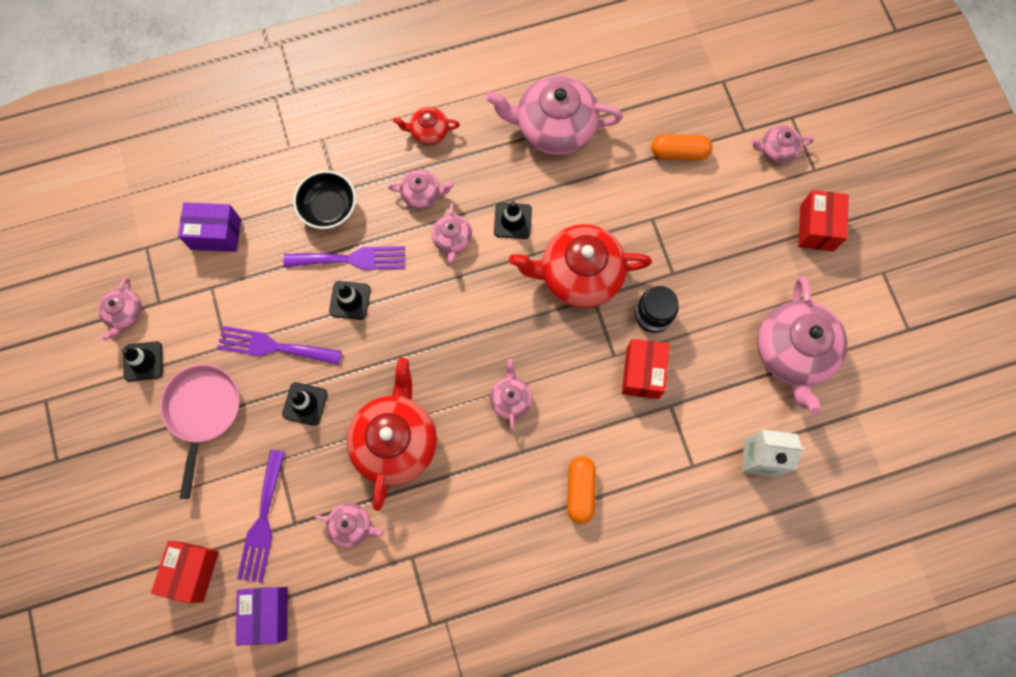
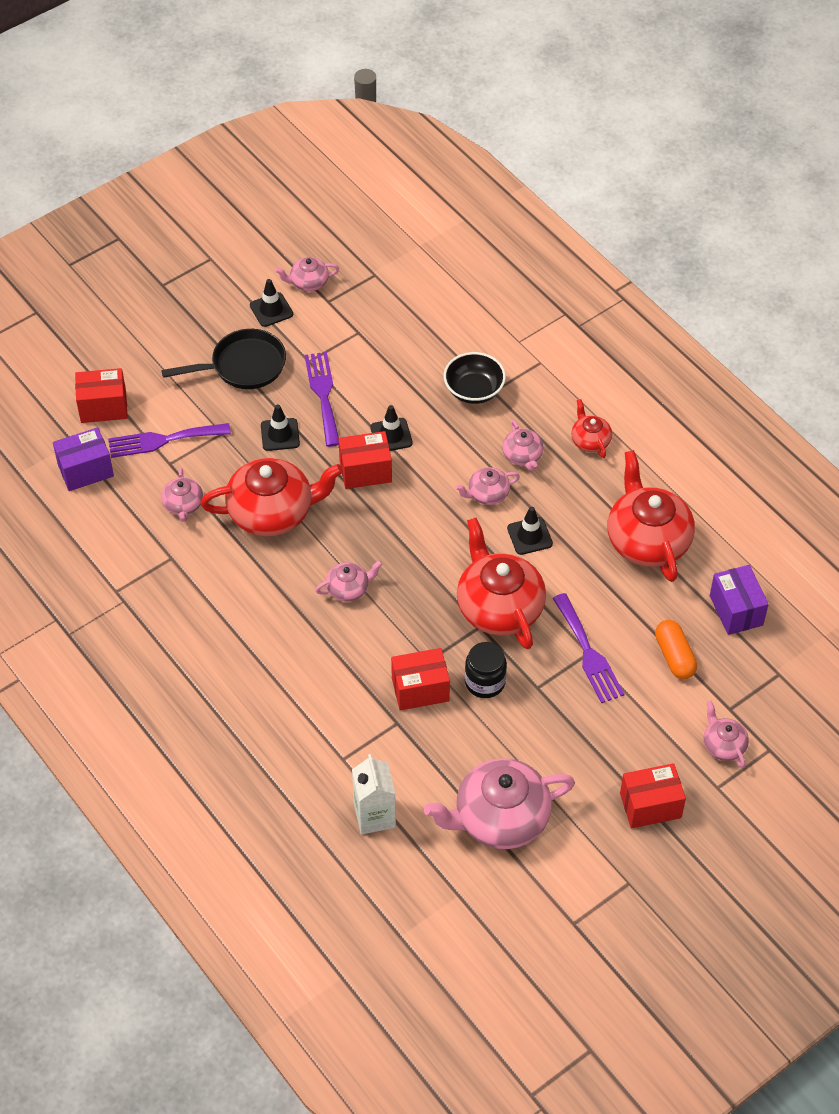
camera: 70 degrees right, 20 degrees down
(203, 412) = (243, 366): pink pan -> black pan
(216, 234) = (410, 318): purple box -> purple box (736, 610)
(351, 259) = (432, 423): purple fork -> purple fork (588, 653)
(382, 338) = (365, 471): none -> red box
(554, 127) = (647, 540): pink teapot -> red teapot
(580, 491) = (282, 671): orange capsule -> none

